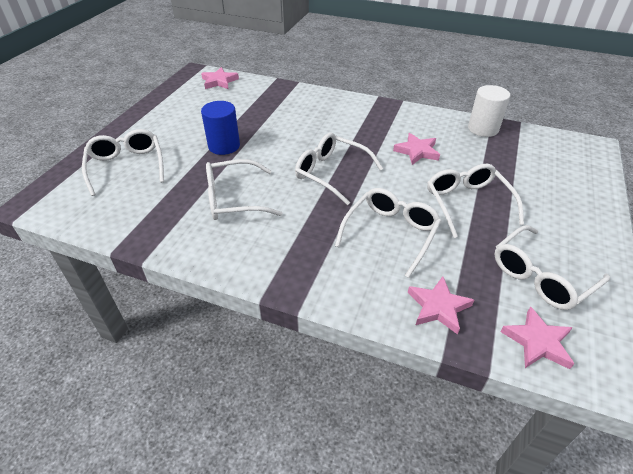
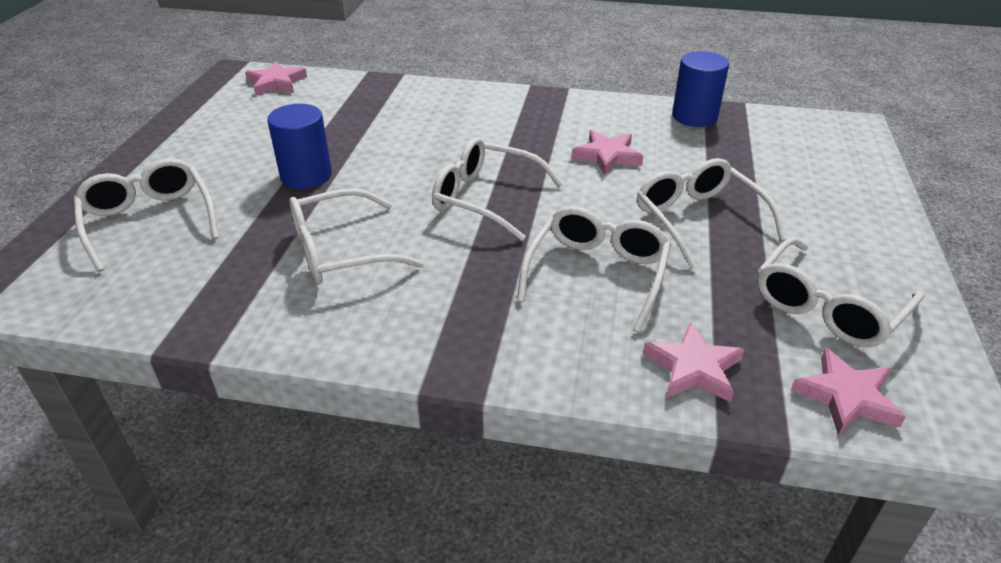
camera: 10 degrees left, 5 degrees down
(483, 129) = (694, 116): white cylinder -> blue cylinder

